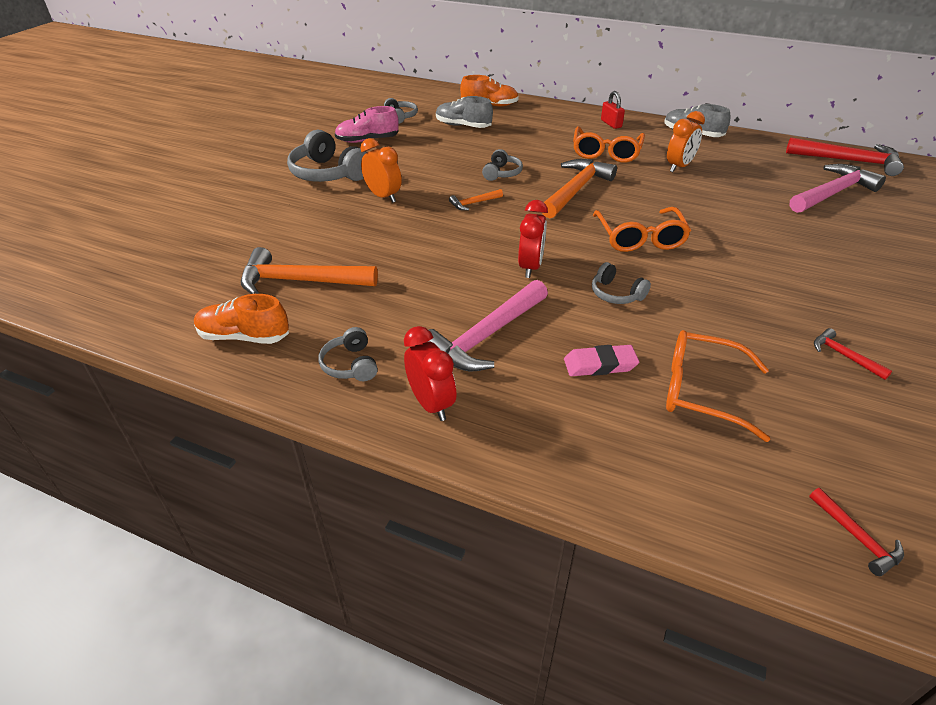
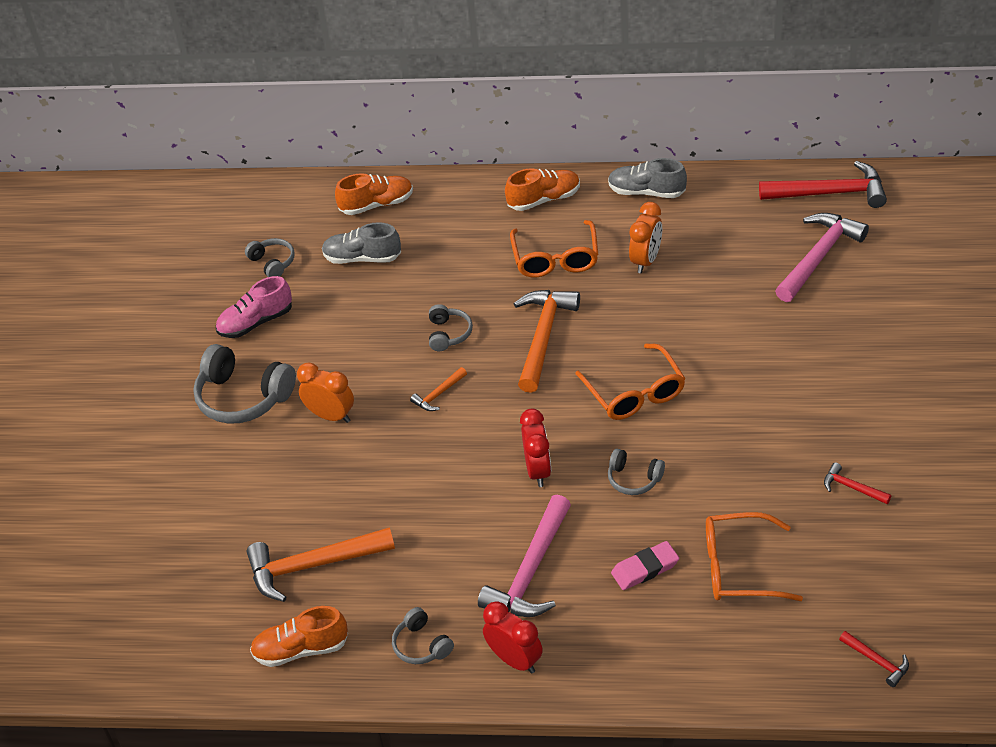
camera: 15 degrees left, 5 degrees up
(611, 124) = (544, 199): red padlock -> orange shoe

